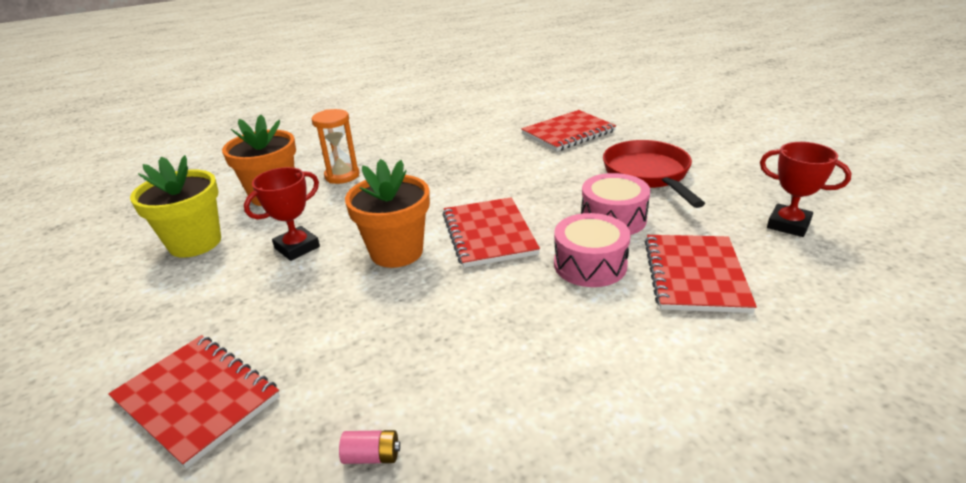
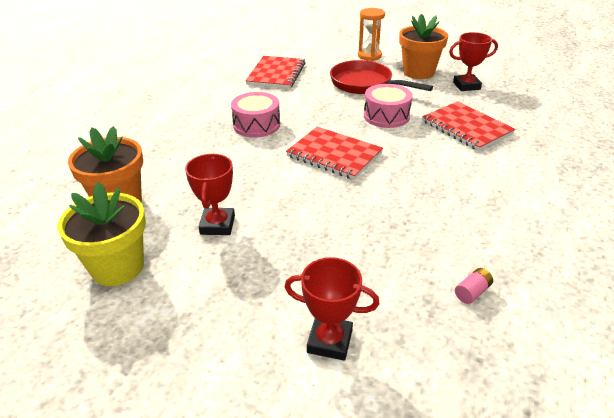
camera: 45 degrees left, 5 degrees up
(197, 399) = (330, 341): red notebook -> red trophy
(342, 176) = (156, 164): orange hourglass -> orange hourglass (369, 56)
(396, 252) = (296, 192): orange flower pot -> orange flower pot (418, 72)
(590, 264) = (414, 145): pink drum -> pink drum (256, 125)

